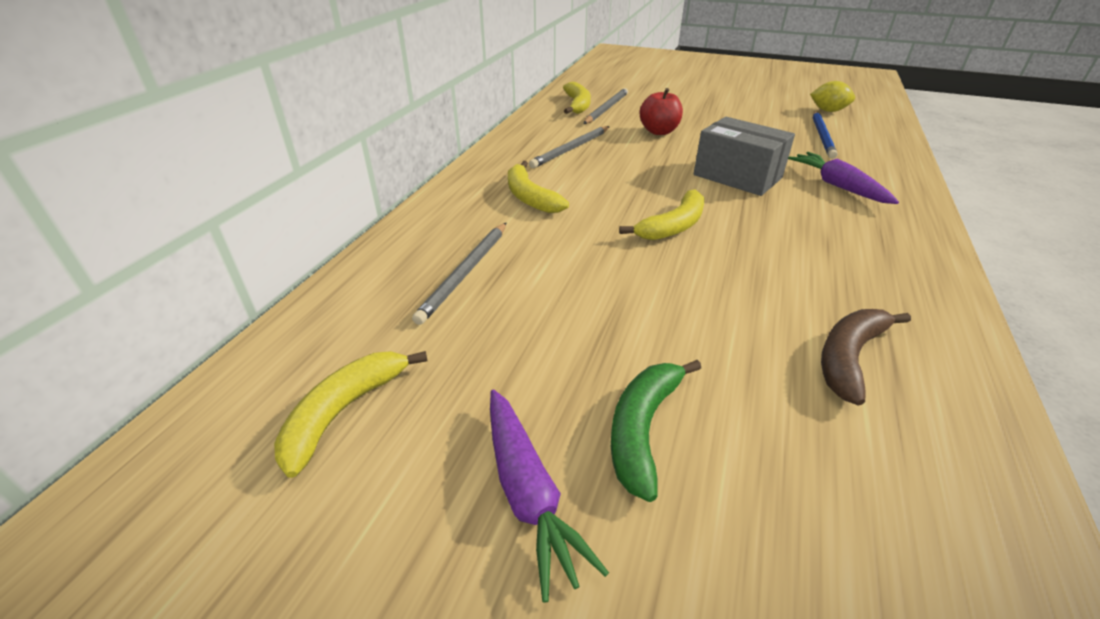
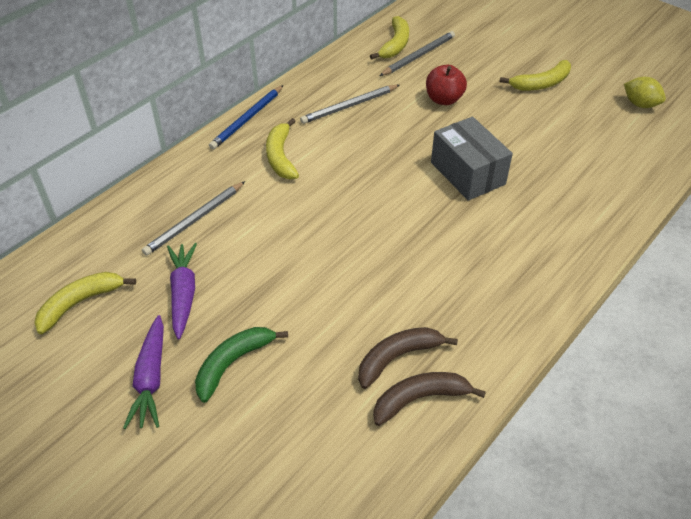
camera: 20 degrees right, 10 degrees up
(673, 226) = (370, 215): yellow banana -> yellow banana (541, 83)
(822, 136) = (596, 140): blue pencil -> blue pencil (247, 119)
(837, 186) = (546, 205): purple carrot -> purple carrot (183, 293)
(927, 399) = (419, 399): none -> brown banana

